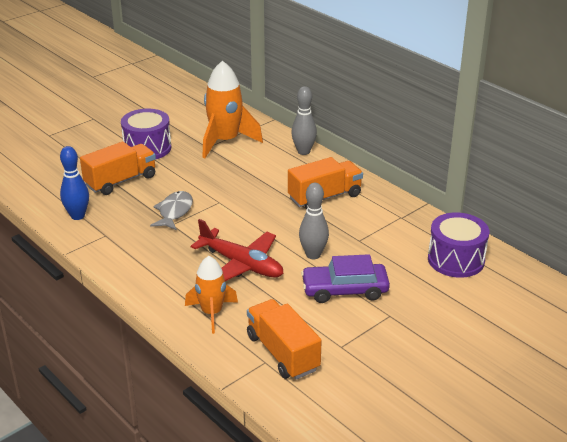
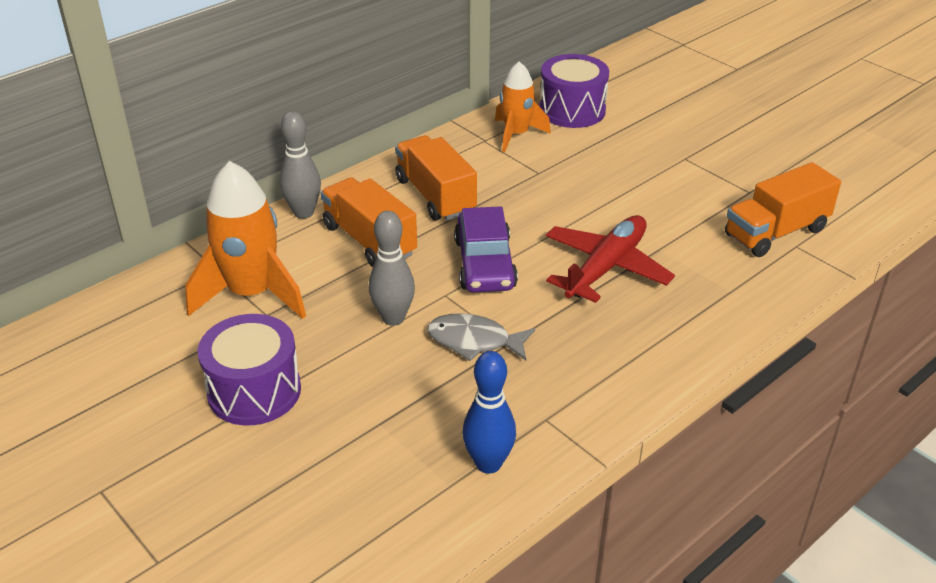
camera: 90 degrees left, 5 degrees up
(120, 181) = (371, 417): orange truck -> orange truck (369, 240)
(212, 313) = (718, 290): orange rocket -> orange rocket (516, 135)
(313, 255) = (575, 208): grey bowling pin -> grey bowling pin (393, 318)
(344, 290) = (645, 186): purple car -> purple car (484, 263)

